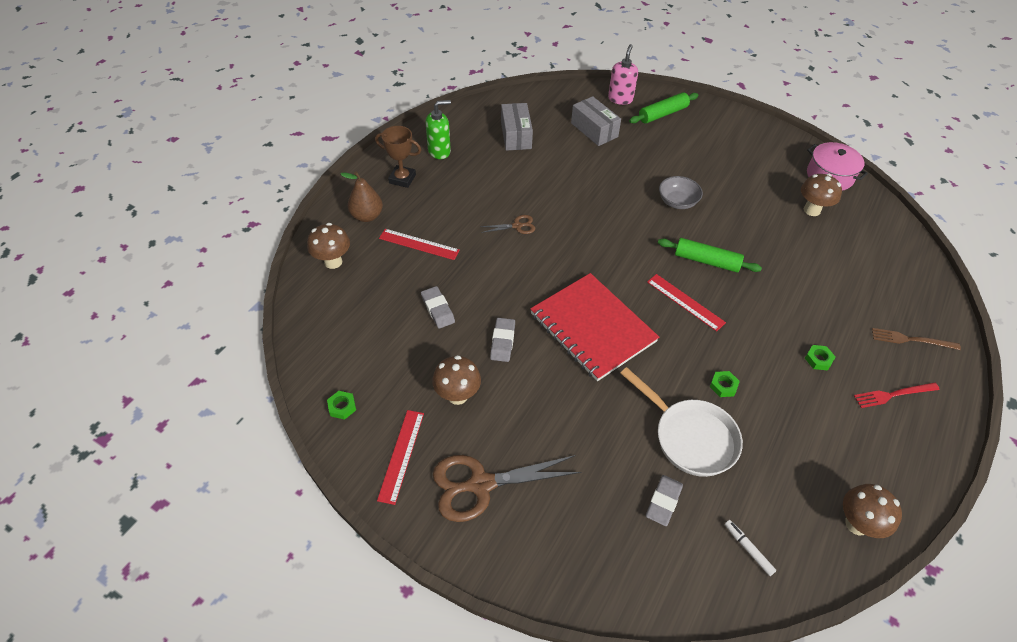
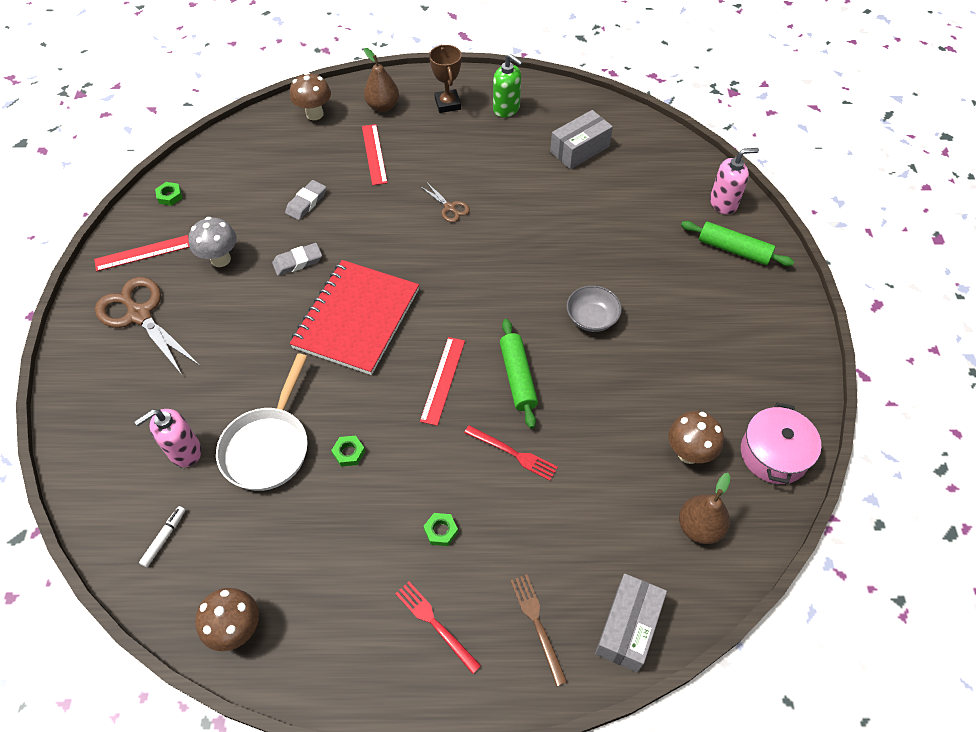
camera: 60 degrees right, 5 degrees up
(457, 395) = (220, 259): brown mushroom -> grey mushroom
(594, 130) = (647, 204): grey box -> grey box (628, 627)
(663, 502) = (184, 451): grey eraser -> pink soap dispenser
(771, 292) = (513, 453): none -> red fork
(868, 232) = (699, 527): none -> brown pear

